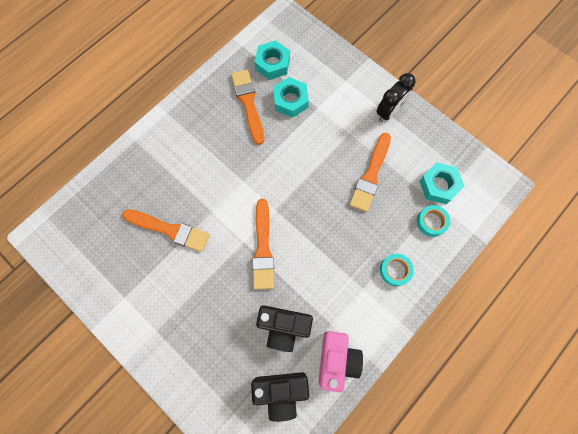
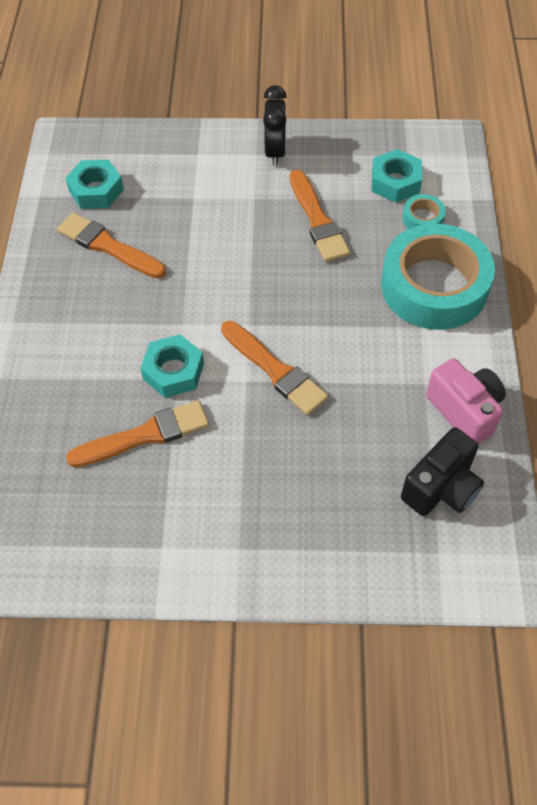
camera: 40 degrees left, 15 degrees down
(283, 327) = (378, 426): black camera -> none
(290, 100) = (155, 211): turquoise nut -> turquoise nut (173, 371)
(395, 270) = (434, 286): turquoise tape -> turquoise tape, size x2.46

